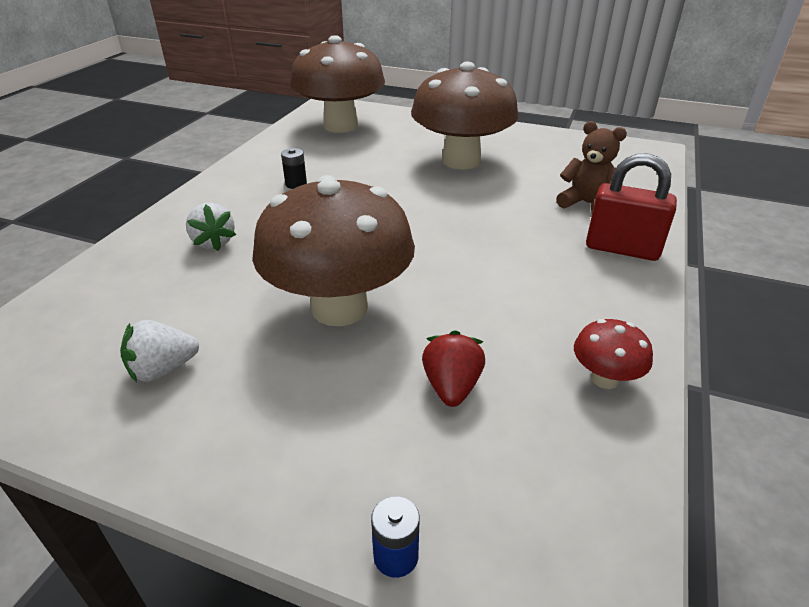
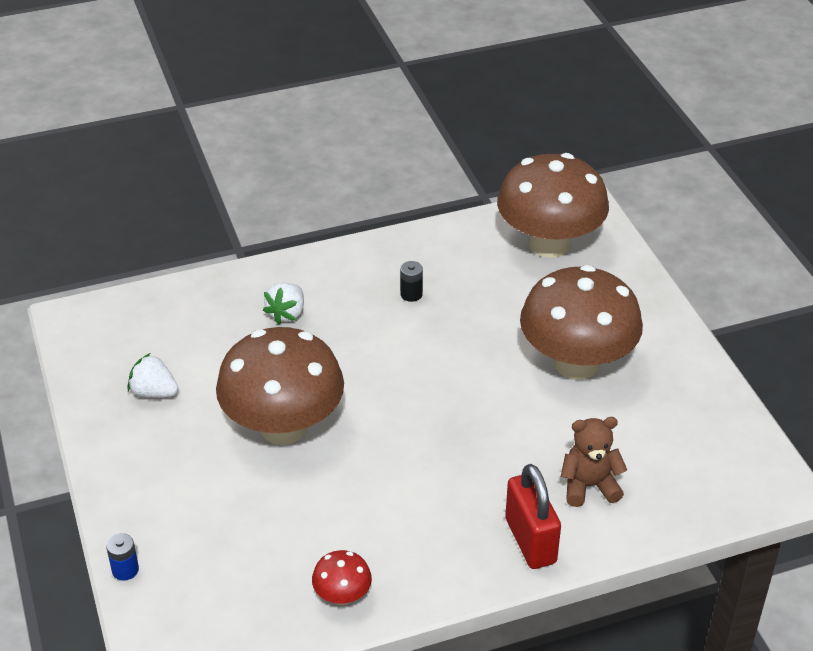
camera: 50 degrees right, 5 degrees up
(451, 387) = (262, 525): red strawberry -> none
(586, 204) = (589, 486): brown teddy bear -> brown teddy bear turned 90 degrees counterclockwise

